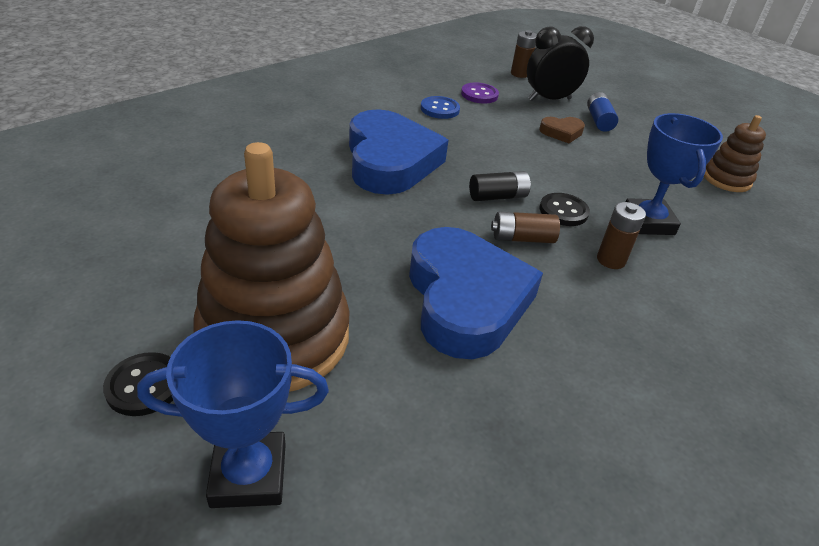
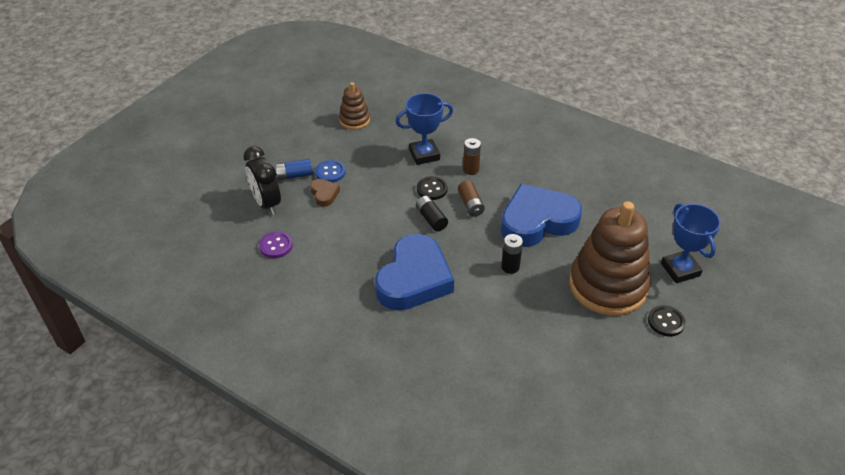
camera: 100 degrees left, 5 degrees up
(373, 241) = (510, 267): none -> black battery
(390, 161) = (414, 279): blue heart -> blue heart turned 135 degrees clockwise
(440, 109) = (315, 266): blue button -> blue button (330, 172)
(519, 74) = (219, 225): brown battery -> none

